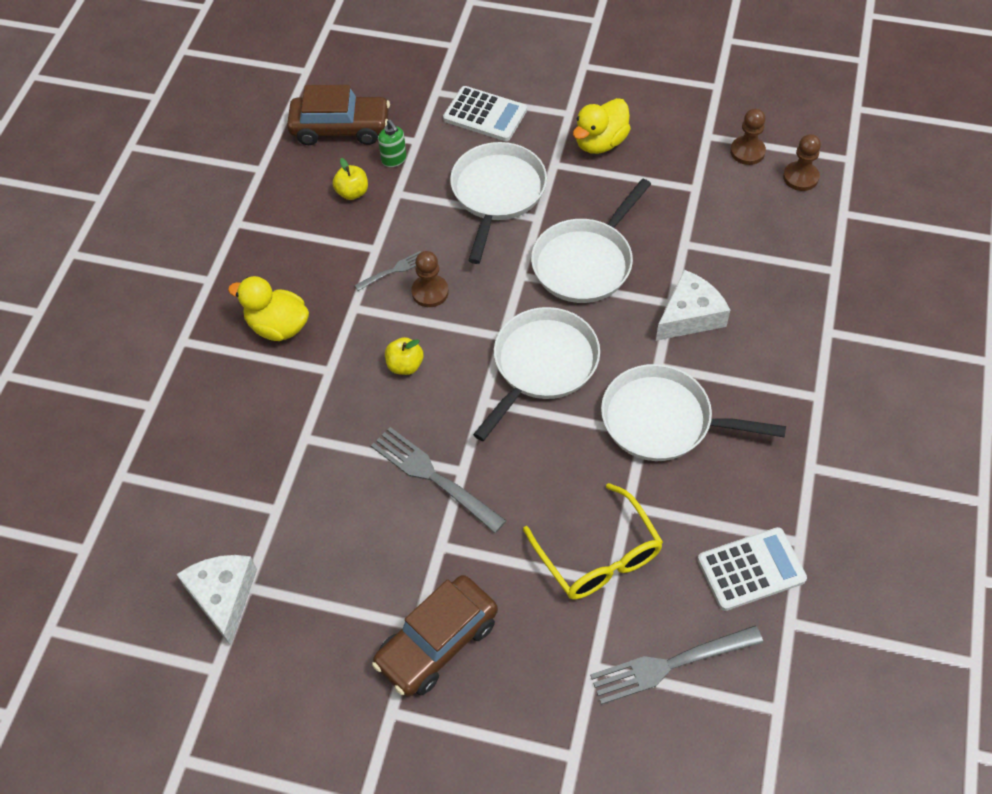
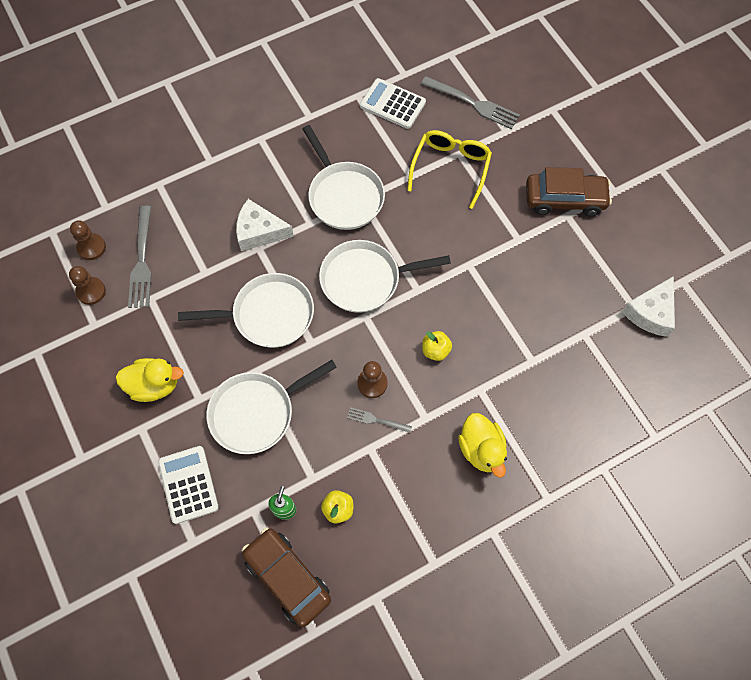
camera: 135 degrees left, 10 degrees up
(433, 477) = (486, 274): grey fork -> grey fork (142, 261)

